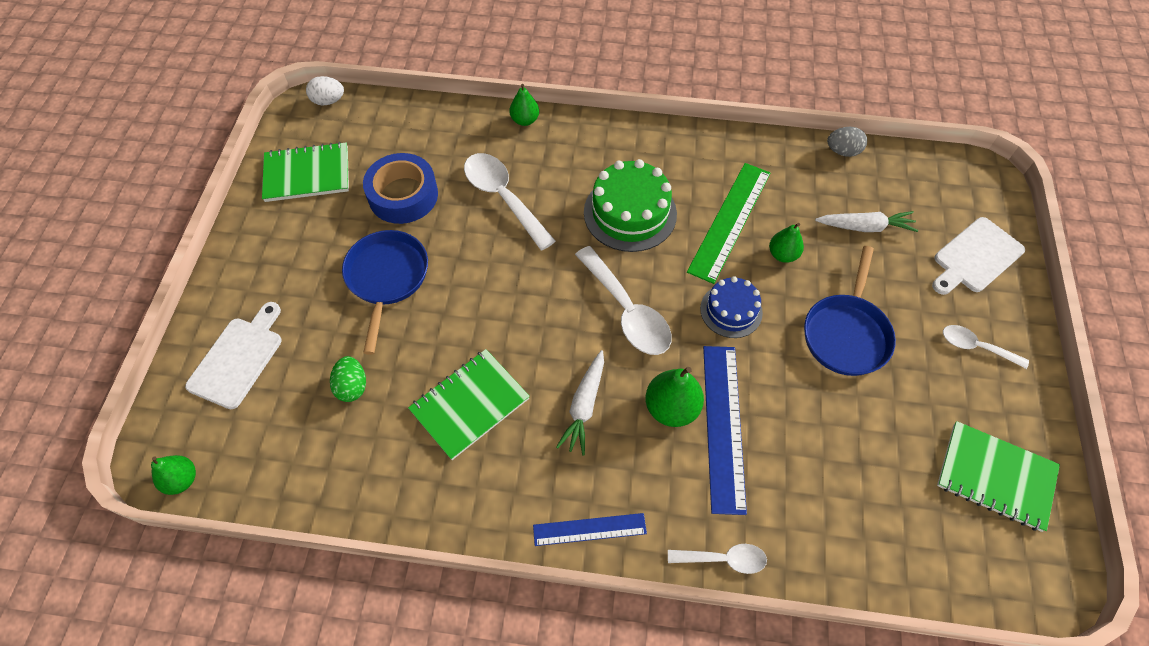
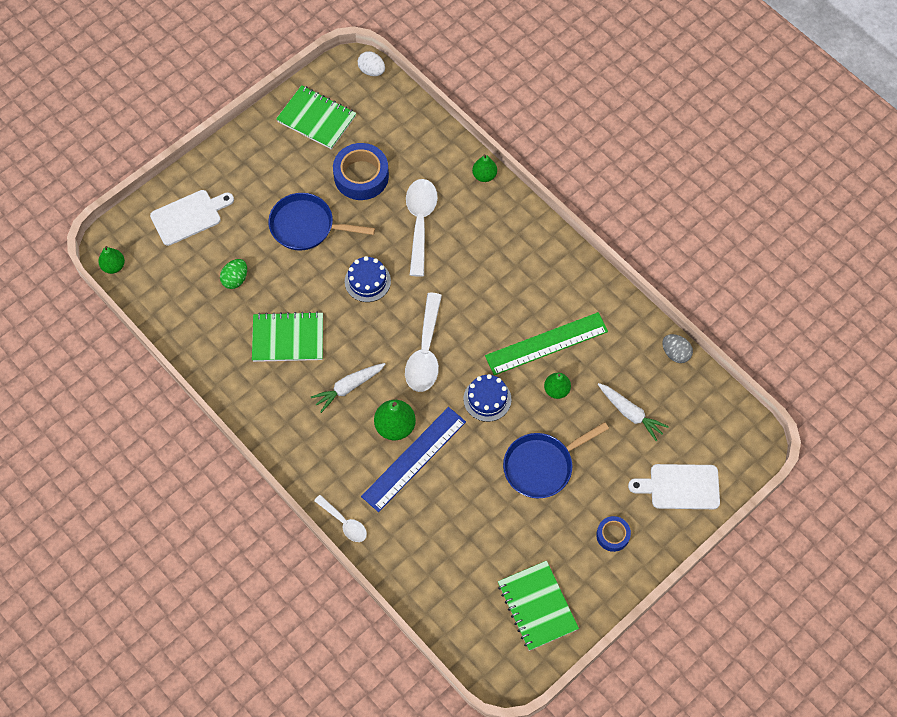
camera: 40 degrees right, 5 degrees up
(387, 278) = (306, 226): blue pan -> blue pan turned 120 degrees counterclockwise
(502, 286) = (367, 281): none -> blue cake
(589, 529) = (291, 453): blue ruler -> none
(630, 213) = (488, 291): green cake -> none
(975, 347) = (612, 535): white spoon -> blue tape

